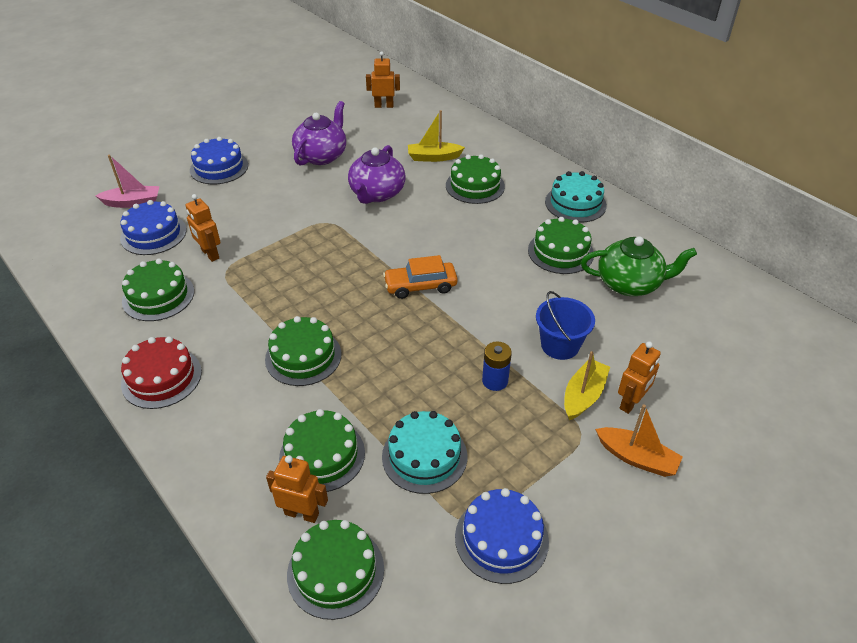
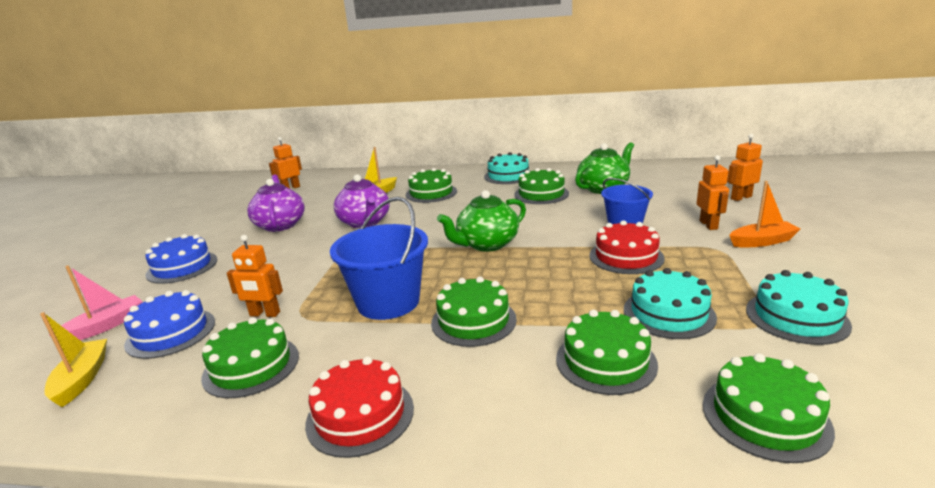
camera: 40 degrees left, 20 degrees down
(281, 298) = (388, 302): none -> blue bucket
(302, 513) = (668, 404): orange robot -> orange robot (741, 197)
(420, 286) = (487, 244): orange car -> green teapot
(495, 381) = (626, 256): blue battery -> red cake
(501, 538) = (796, 317): blue cake -> turquoise cake
(583, 396) = (682, 235): yellow boat -> yellow boat (82, 379)

